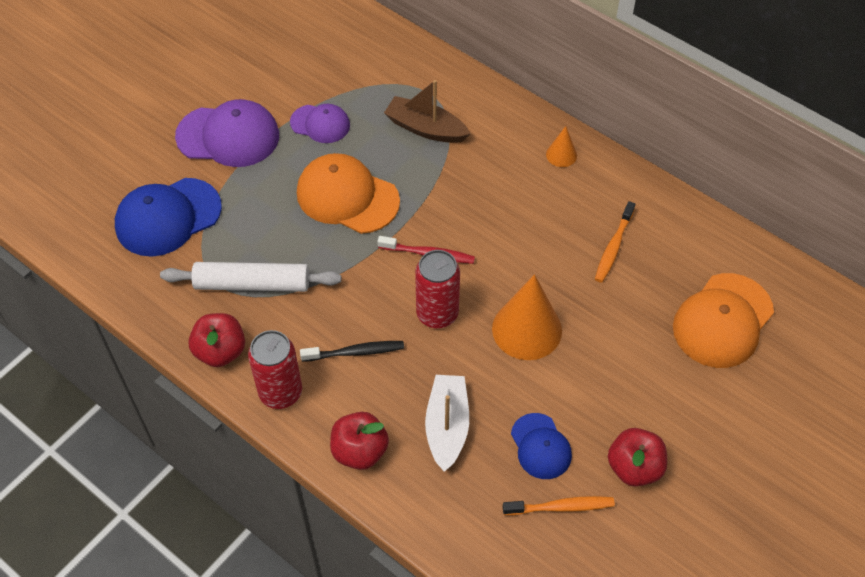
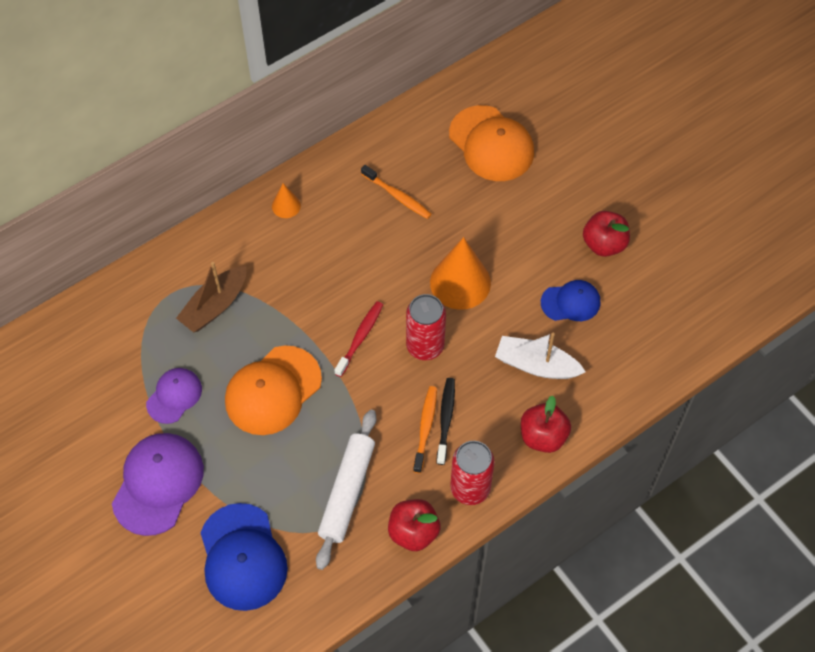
camera: 75 degrees left, 5 degrees up
(560, 507) = (625, 303): orange toothbrush -> orange toothbrush (425, 428)

